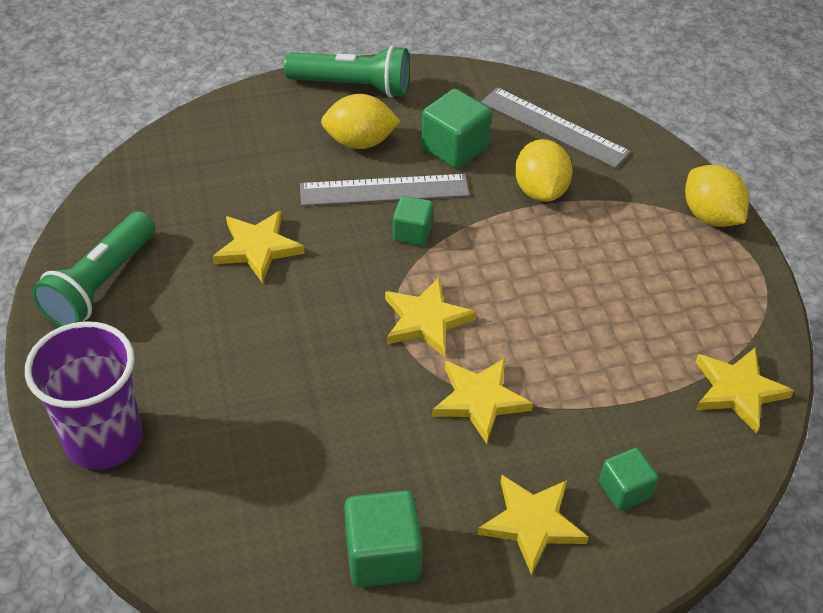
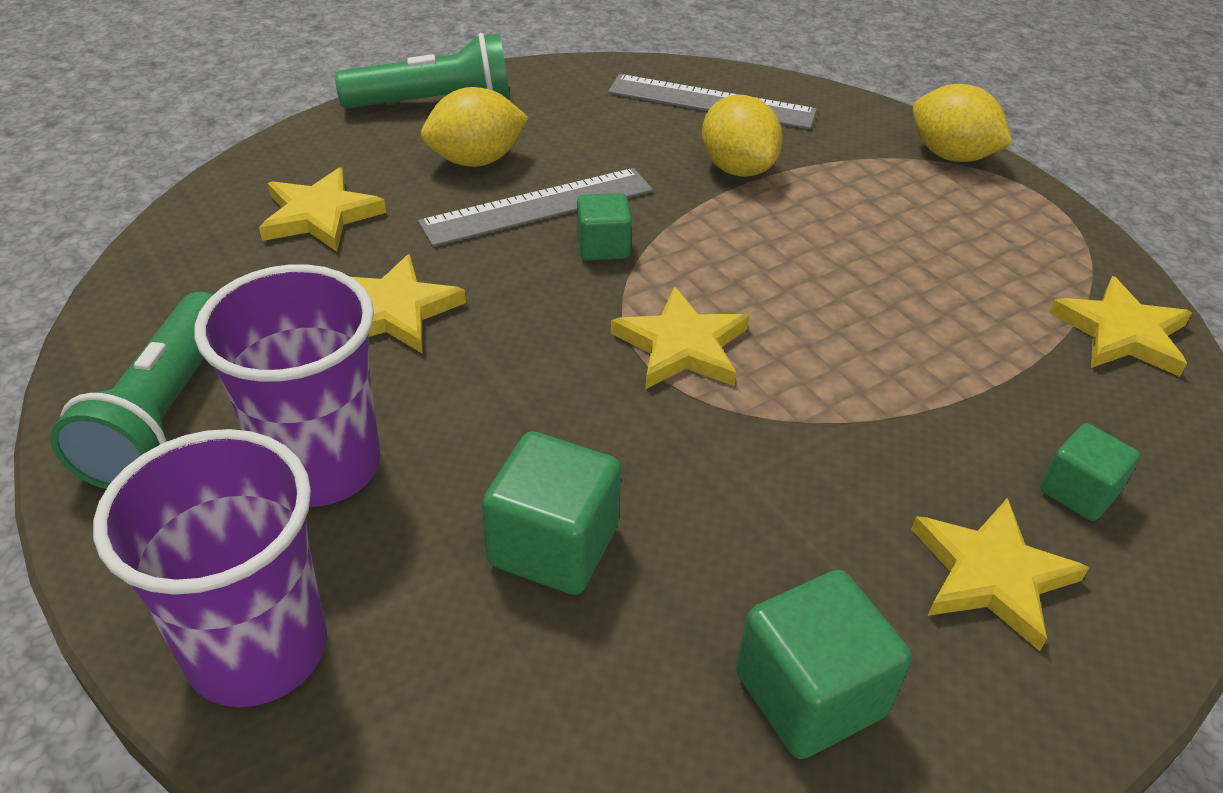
camera: 20 degrees left, 5 degrees down
(175, 342) = (321, 466): none -> purple cup
(454, 148) = (603, 144): green cube -> green cube (553, 545)
(479, 400) = (815, 428): yellow star -> yellow star (320, 215)

